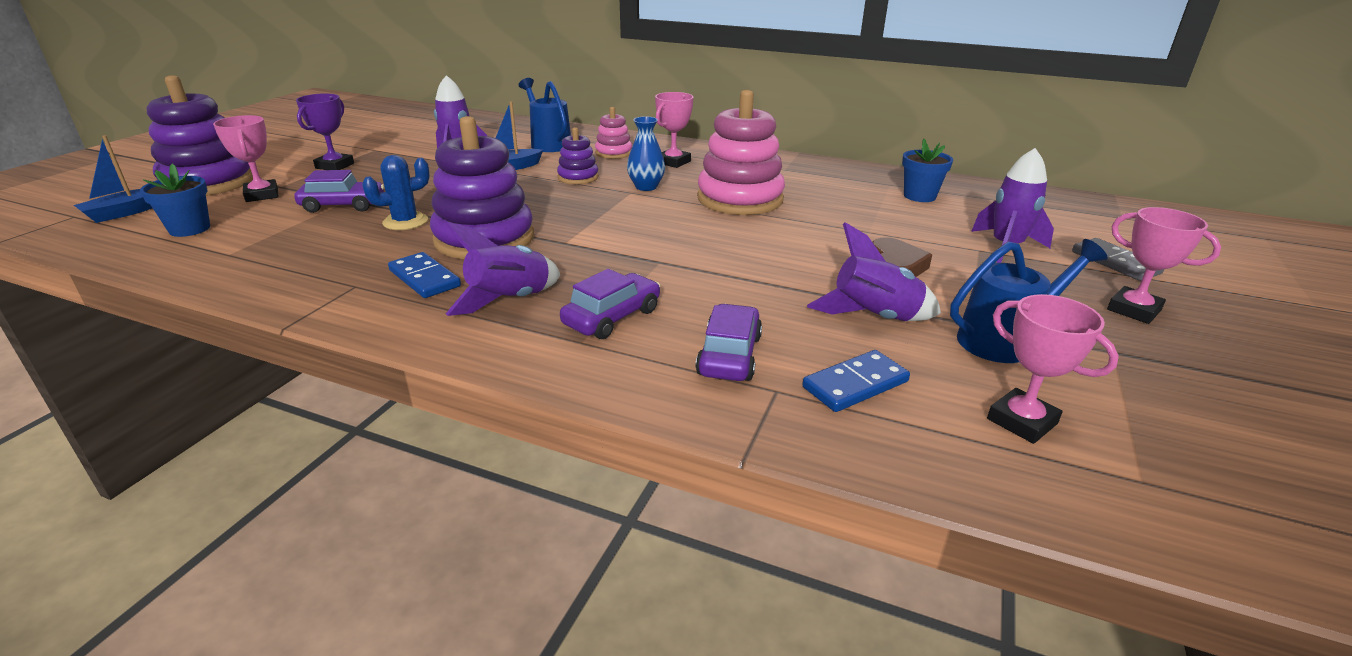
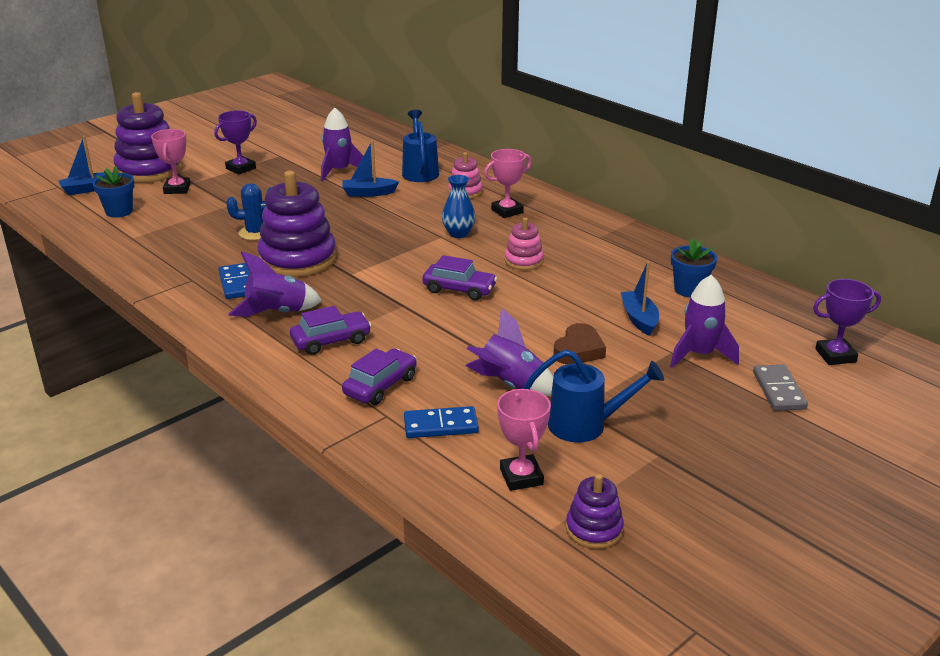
camera: 25 degrees right, 0 degrees up
(343, 205) = (224, 209): purple car -> purple car (459, 289)
(578, 177) = (412, 213): purple stacking toy -> purple stacking toy (594, 529)
(740, 199) = (524, 261): pink stacking toy -> pink stacking toy, size x0.50
(911, 228) = (639, 319): none -> blue boat
(1110, 224) = (835, 355): none -> purple trophy
(1133, 310) = (727, 431): pink trophy -> none

